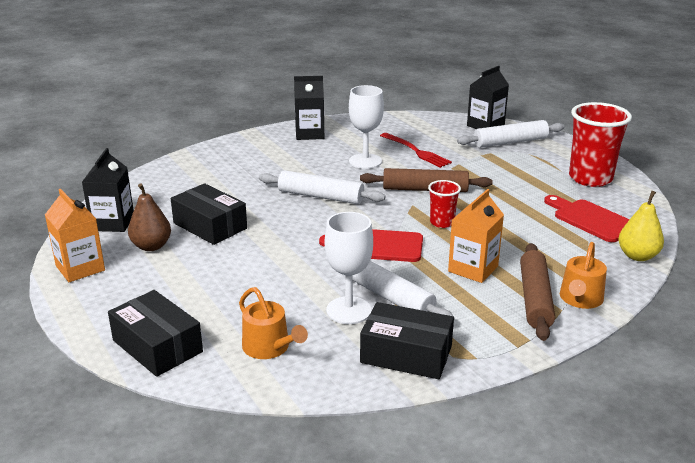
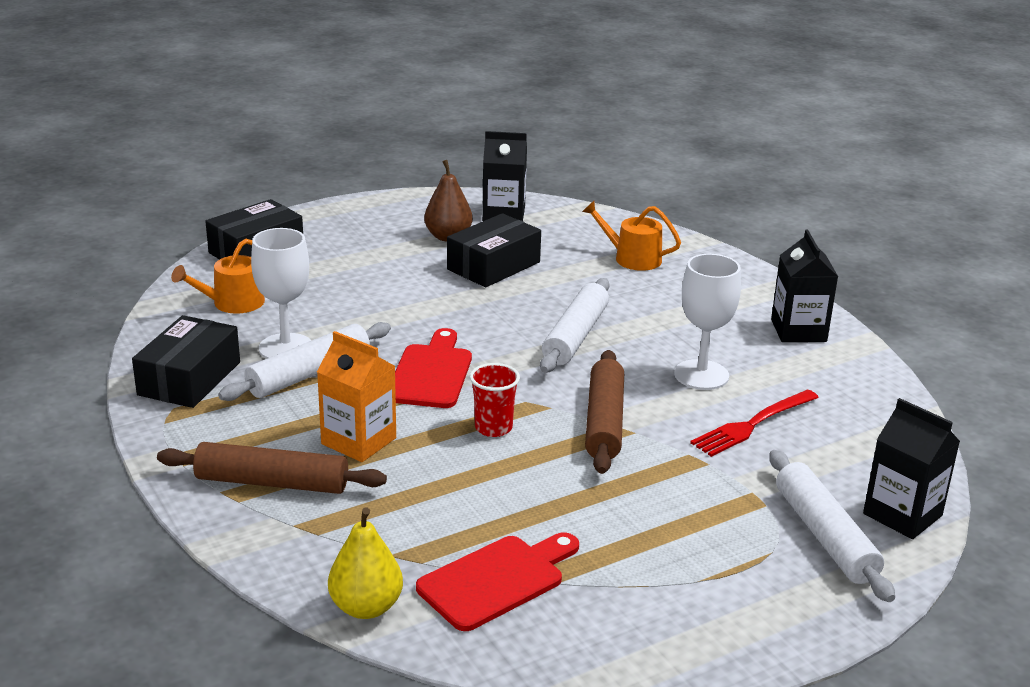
camera: 90 degrees right, 0 degrees up
(80, 268) = (407, 206): orange carton -> none
(580, 299) = (259, 522): orange watering can -> orange watering can (632, 258)
(590, 178) = (667, 613): red cup -> none

